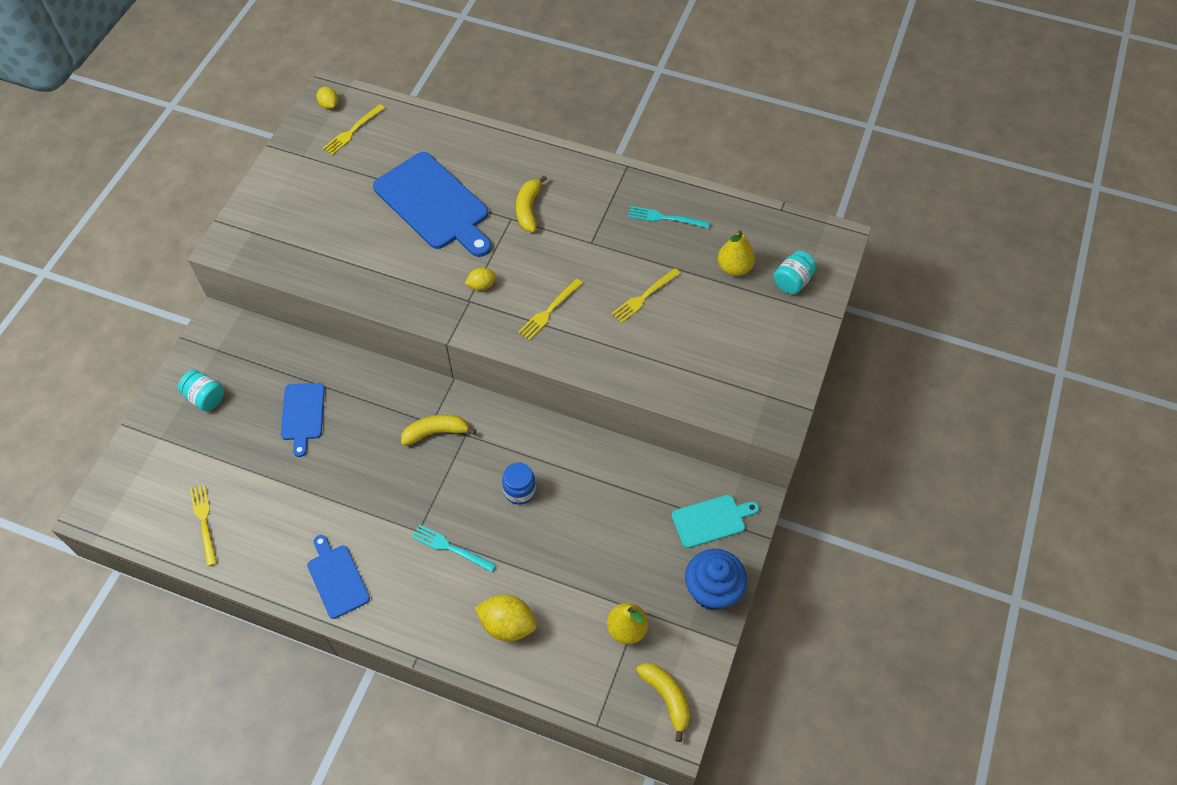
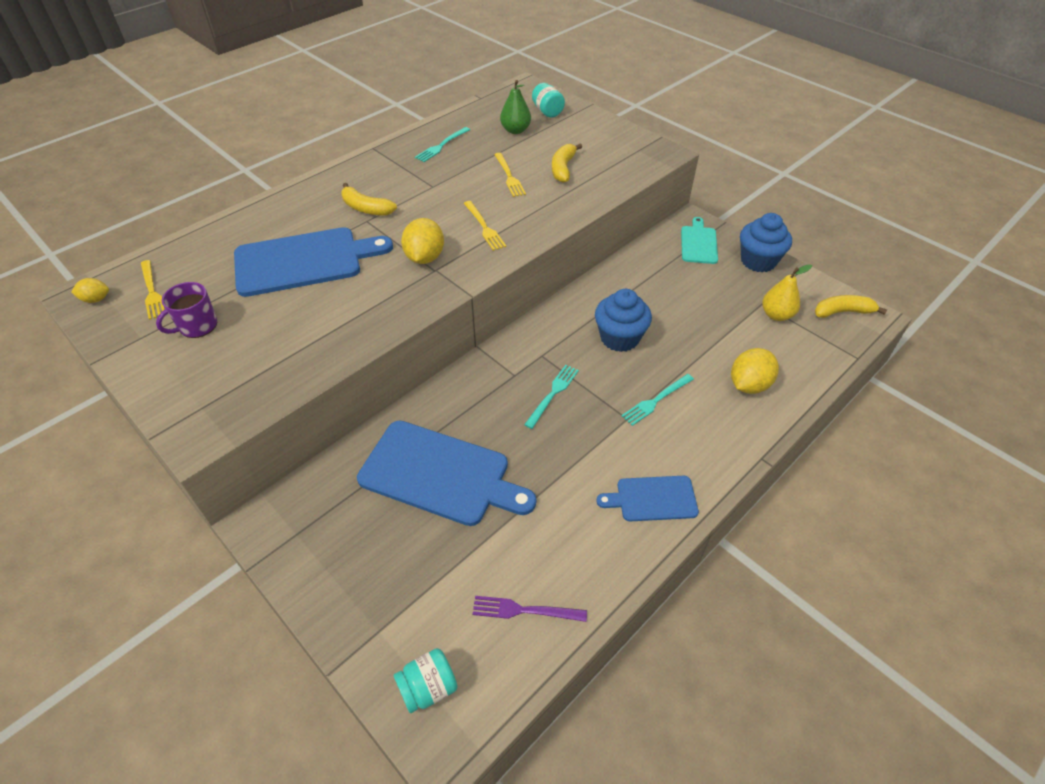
camera: 65 degrees left, 10 degrees down
(204, 522) = (524, 610): yellow fork -> purple fork
(205, 398) = (355, 564): turquoise jar -> turquoise jar (428, 687)
(303, 414) = (440, 474): blue cutting board -> blue cutting board, size x1.84
(329, 181) = (197, 326): none -> purple mug
(422, 461) = (553, 394): none -> turquoise fork
(436, 432) = (527, 375): yellow banana -> yellow banana (563, 168)
(481, 285) = (425, 257): yellow lemon -> yellow lemon, size x1.79
(519, 491) = (619, 338): blue jar -> blue cupcake
(734, 268) = (515, 130): yellow pear -> green pear

